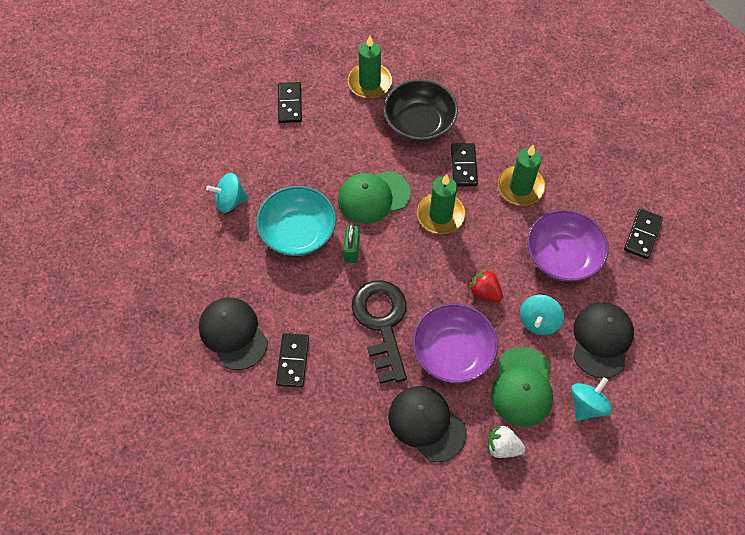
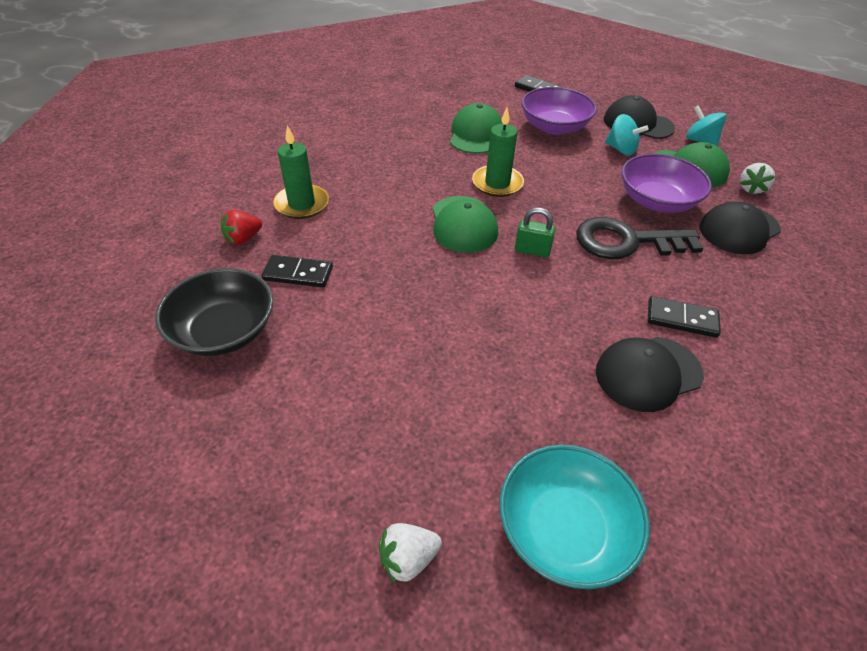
camera: 80 degrees left, 15 degrees down
(89, 211) = (408, 558): none -> white strawberry
(230, 201) = (436, 353): turquoise spinning top -> none
(298, 232) = (499, 291): turquoise bowl -> turquoise bowl (564, 529)
(419, 123) = (375, 179): black bowl -> black bowl (224, 331)
(464, 166) = (441, 161): black domino -> none
(485, 292) = (590, 172): red strawberry -> red strawberry (243, 238)
(520, 187) = (476, 134): green candle -> green cap

